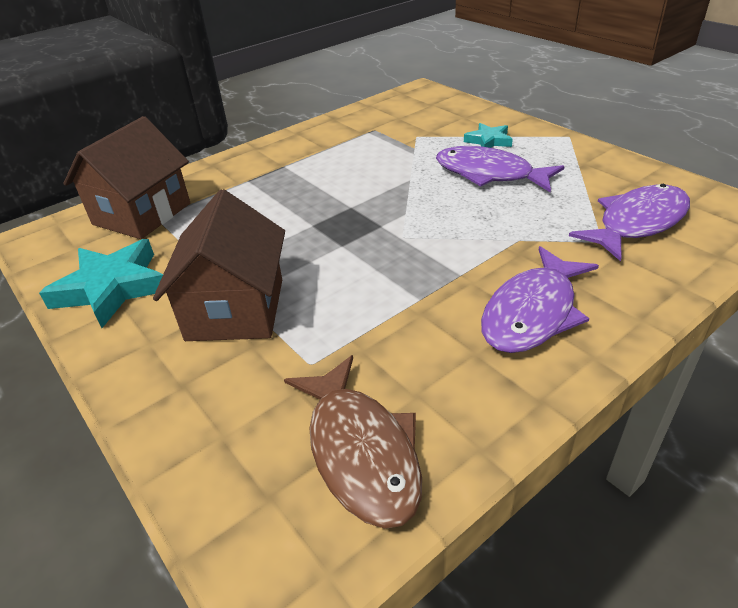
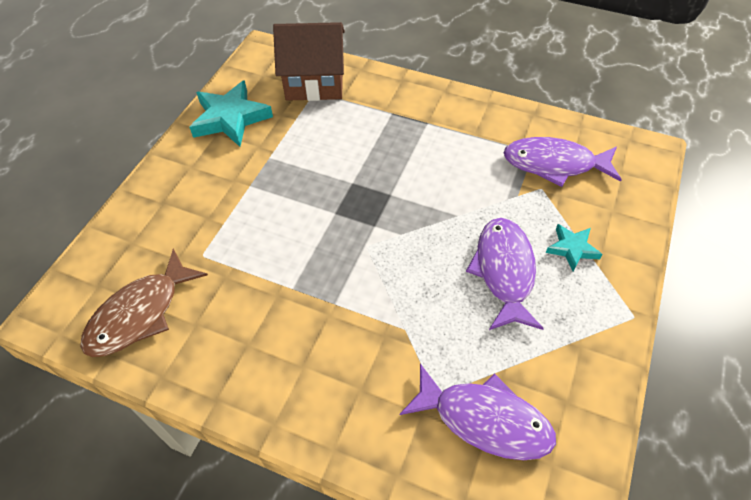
camera: 60 degrees right, 15 degrees up
(236, 309) = (237, 190): brown house -> none
(532, 312) = (308, 367): purple fish -> purple fish (554, 164)

